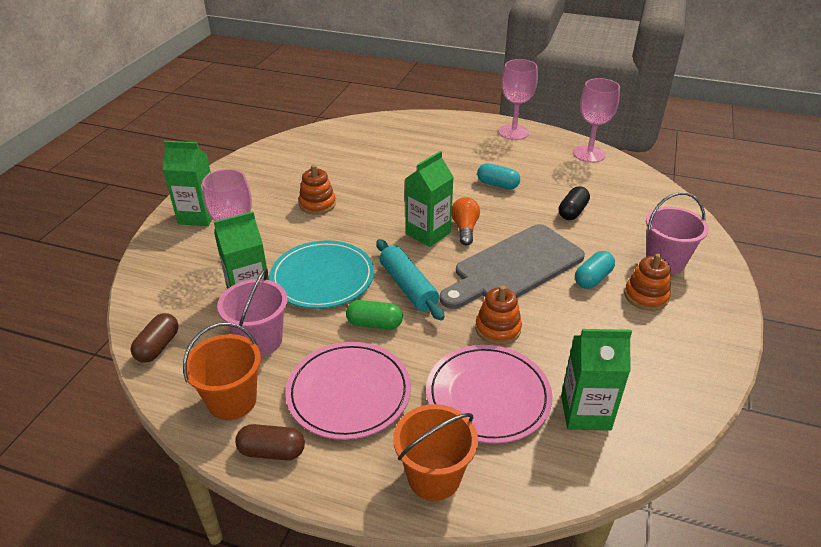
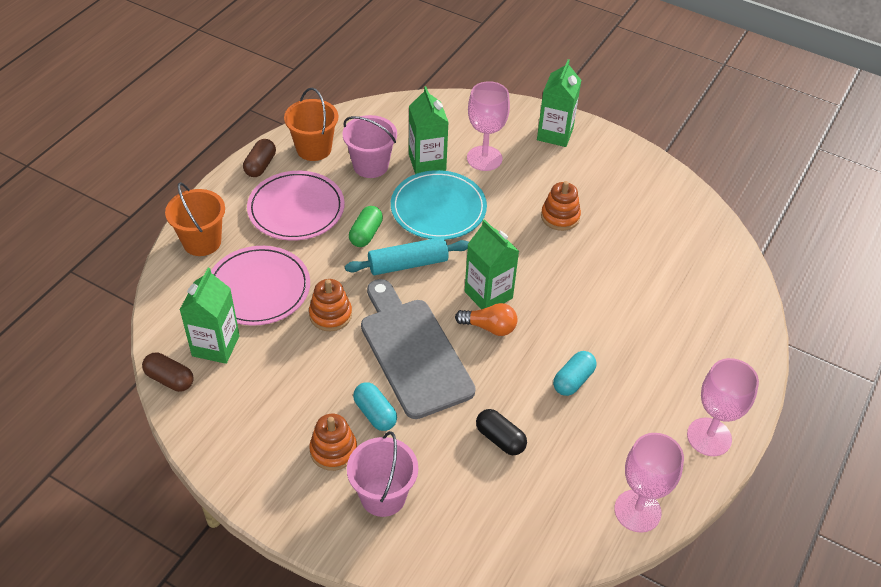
camera: 100 degrees right, 10 degrees up
(158, 347) = (383, 113): brown capsule -> brown capsule (170, 379)

